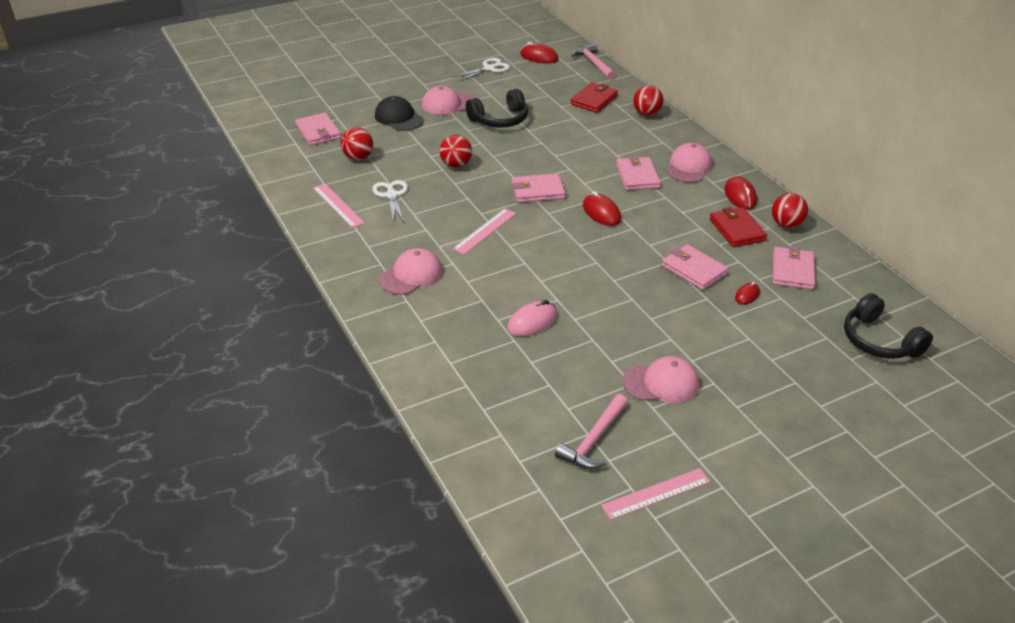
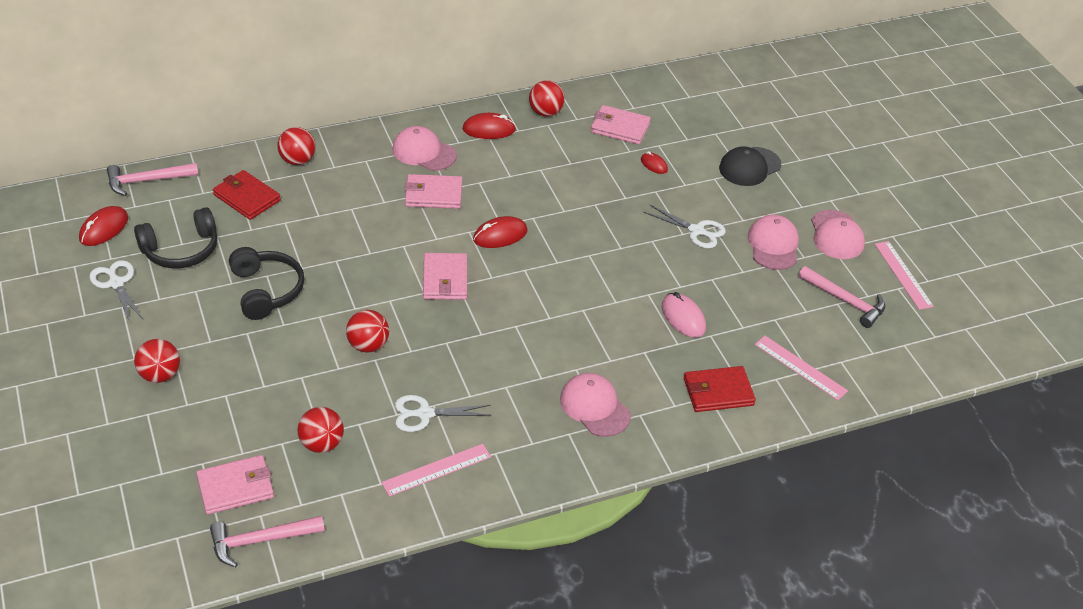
camera: 85 degrees left, 5 degrees up
(275, 146) = (260, 540): none -> pink hammer
(399, 118) = (226, 393): black cap -> black cap (749, 167)
(410, 94) = (160, 375): none -> red ball
(448, 104) = (205, 337): pink cap -> pink cap (836, 235)
(485, 231) = (518, 335): pink ruler -> pink ruler (800, 367)
(659, 327) = (697, 231): none -> white scissors
(694, 270) = (610, 189): pink wallet -> none
(737, 230) = (548, 146): red wallet -> red wallet (718, 392)
(879, 341) = (721, 106): black headphones -> black headphones (181, 250)

